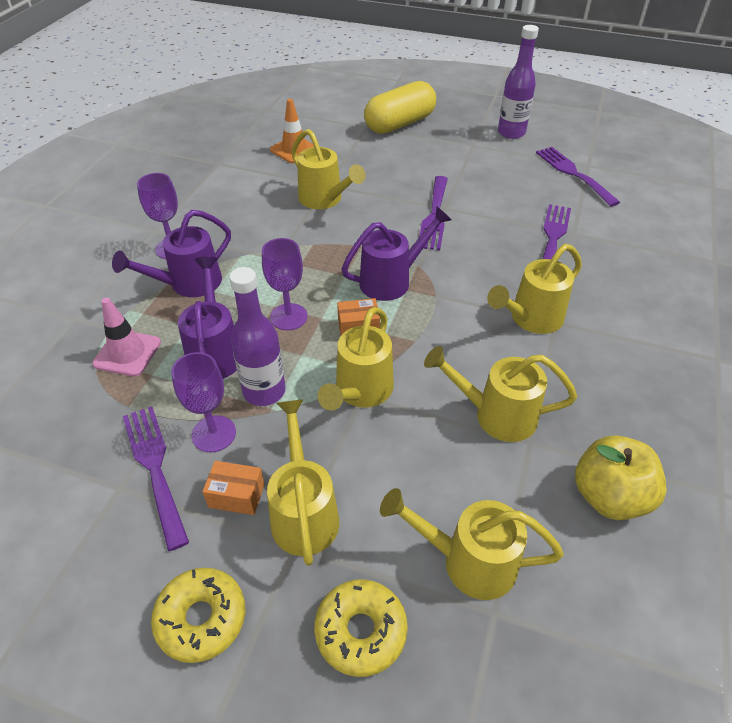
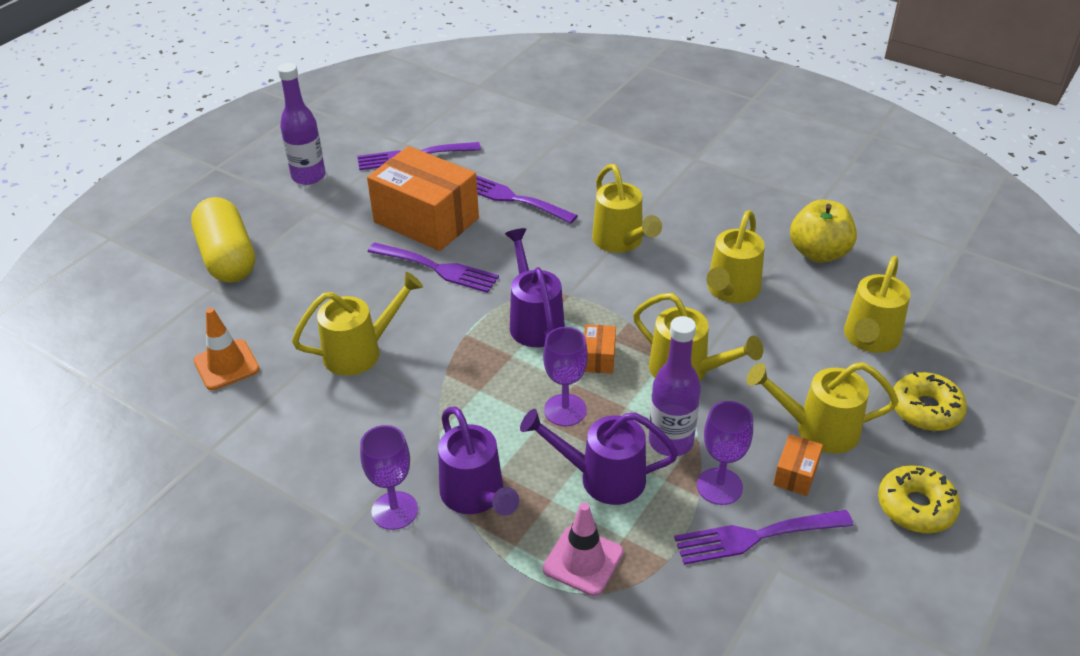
camera: 75 degrees left, 5 degrees down
(492, 198) = (426, 220): none -> orange box

